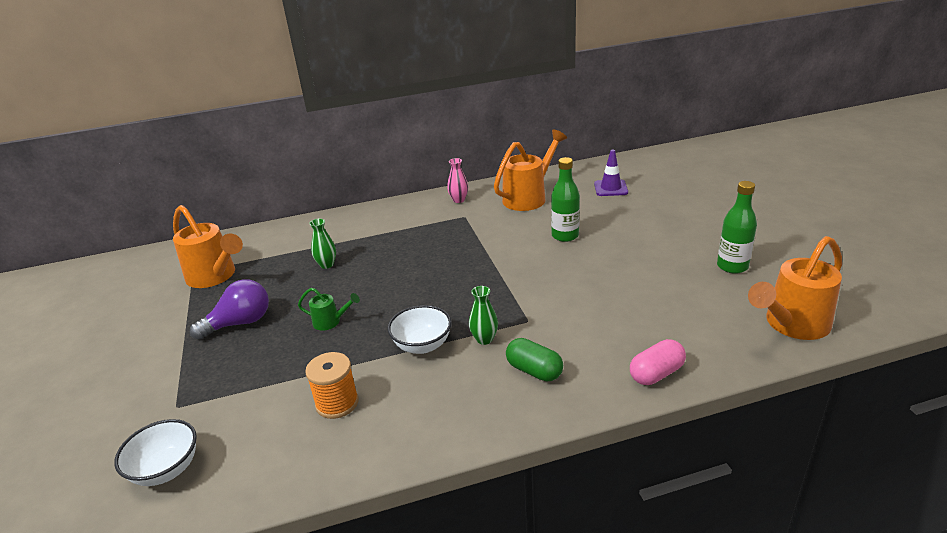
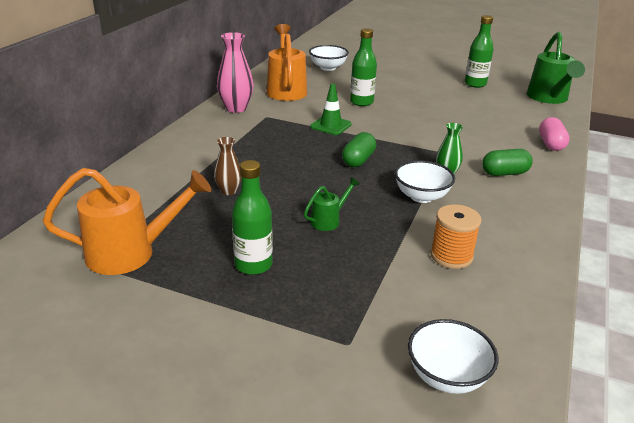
camera: 55 degrees left, 0 degrees up
(240, 323) = (253, 265): purple light bulb -> green bottle
(327, 265) = (229, 191): green vase -> brown vase
(447, 287) = (358, 160): none -> green capsule
(459, 200) = (236, 108): pink vase -> pink vase, size x1.67
(492, 246) = (331, 125): none -> green traffic cone
(610, 188) = (328, 68): purple traffic cone -> white bowl
(792, 325) = (549, 98): orange watering can -> green watering can

